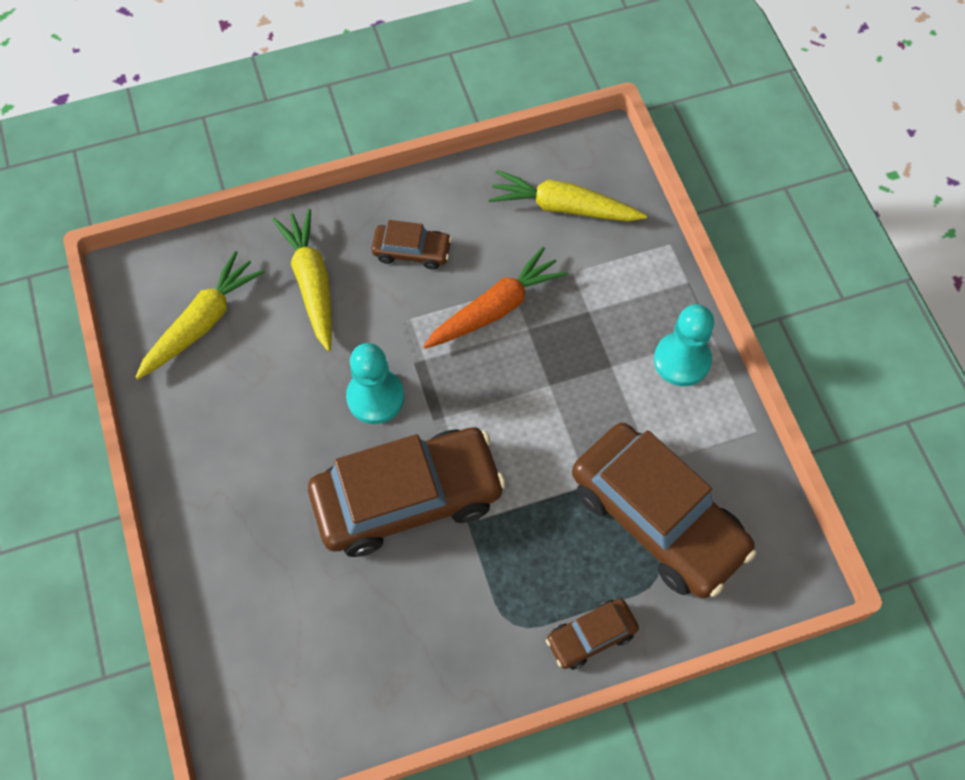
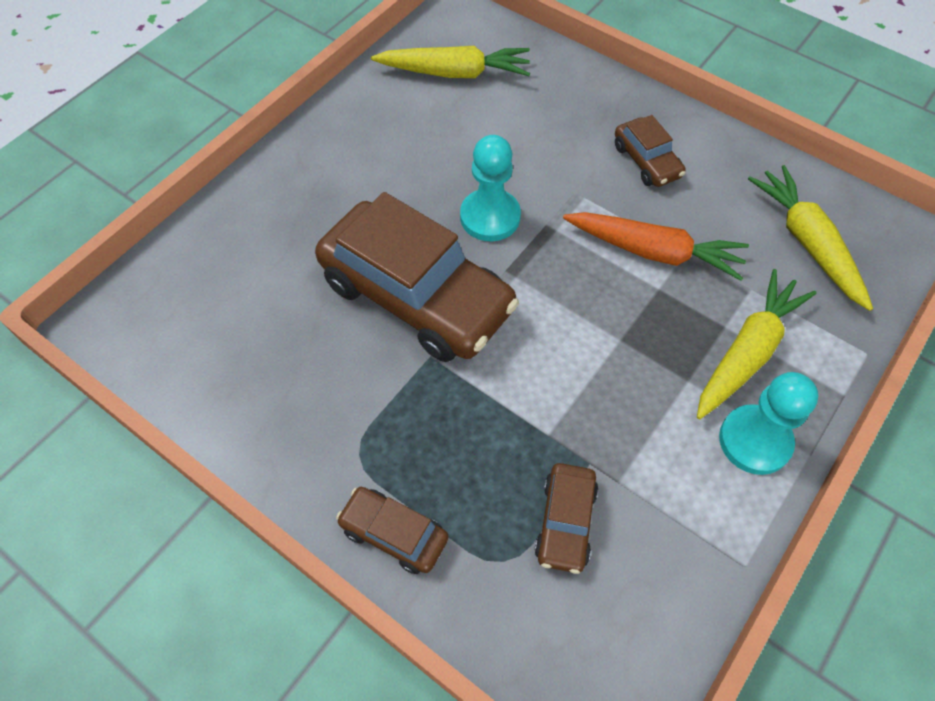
camera: 55 degrees right, 5 degrees down
(312, 283) = (552, 115): yellow carrot -> yellow carrot (747, 352)
(657, 518) = (565, 522): brown car -> brown car, size x0.46

